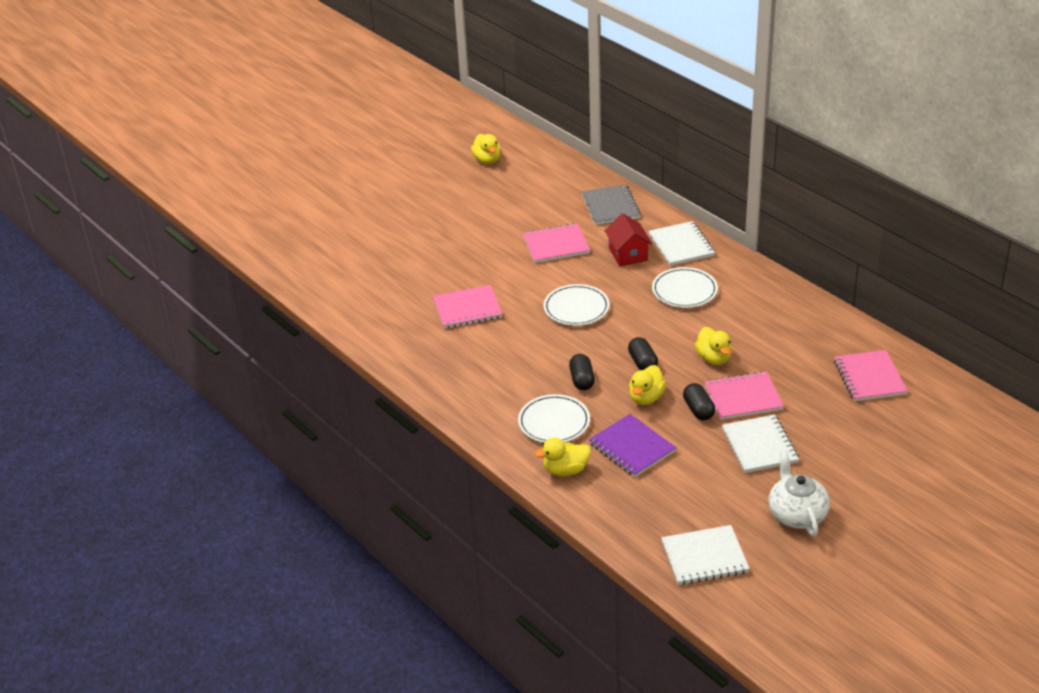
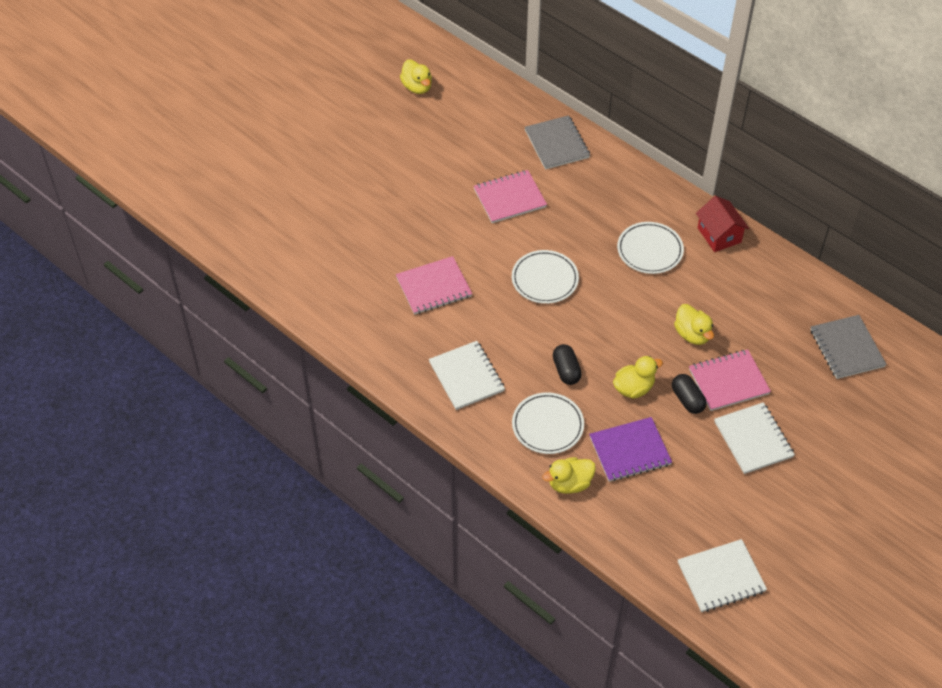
camera: 10 degrees left, 15 degrees up
(628, 254) = (585, 206): red house -> red house (719, 235)
(632, 447) = (630, 451): purple notebook -> purple notebook turned 60 degrees counterclockwise
(642, 363) = (623, 345): black capsule -> none
(646, 398) = (633, 388): yellow duck -> yellow duck turned 135 degrees counterclockwise
(681, 245) = (637, 191): white notebook -> white notebook (466, 376)
(797, 514) = (800, 519): white teapot -> none
(869, 377) = (846, 348): pink notebook -> grey notebook

